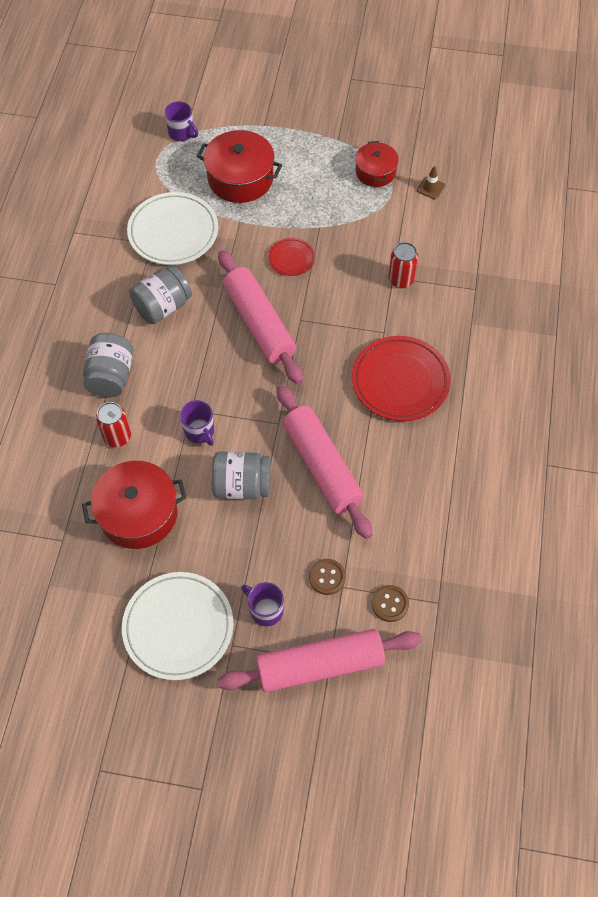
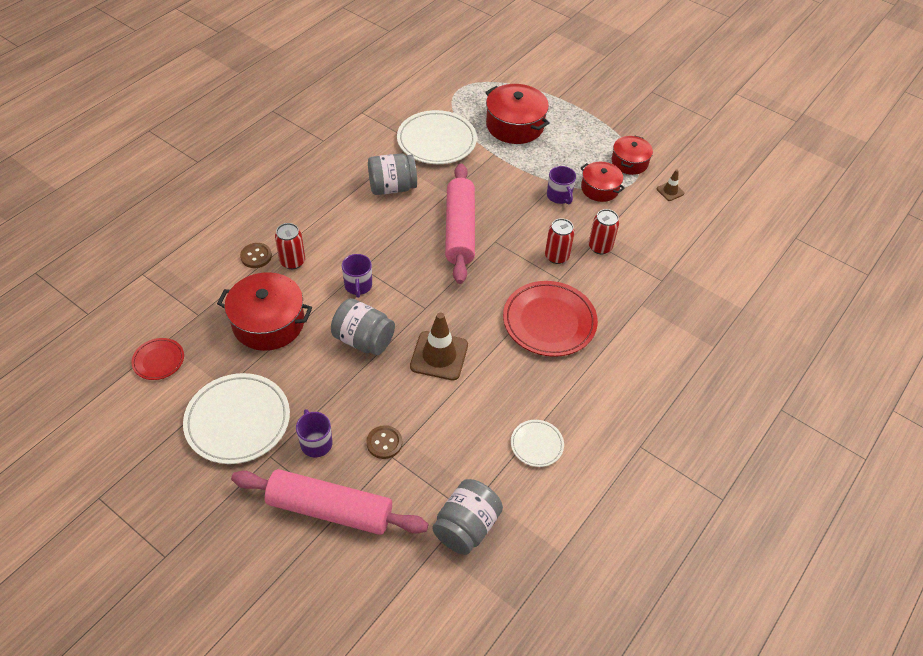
camera: 25 degrees right, 10 degrees down
(111, 376) = (318, 218): grey jar -> grey jar (466, 527)
(182, 133) = (490, 79): purple mug -> purple mug (559, 196)
(291, 259) = (517, 195): red plate -> red plate (158, 360)
(322, 466) = (439, 356): pink rolling pin -> brown traffic cone
(364, 215) = (600, 188): none -> red pot
(367, 309) = (556, 256): none -> red can
(390, 604) = (423, 491): brown button -> brown button (256, 256)
(460, 509) = (536, 444): none -> white plate

